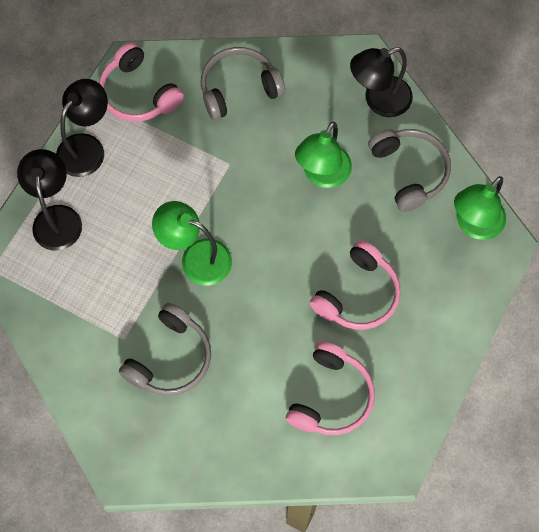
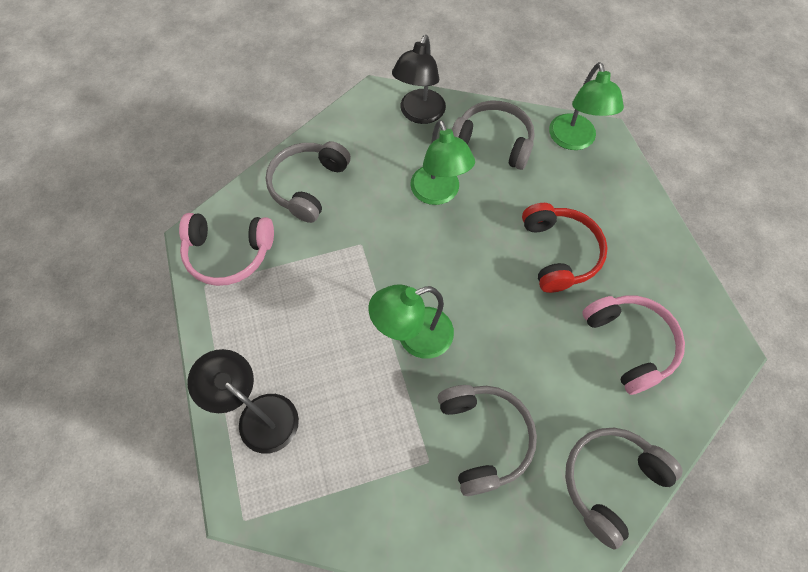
camera: 45 degrees left, 5 degrees down
(87, 147) = (226, 332): black lamp -> none
(216, 456) = (610, 481): none -> grey headphones
(358, 295) = (559, 253): pink headphones -> red headphones

